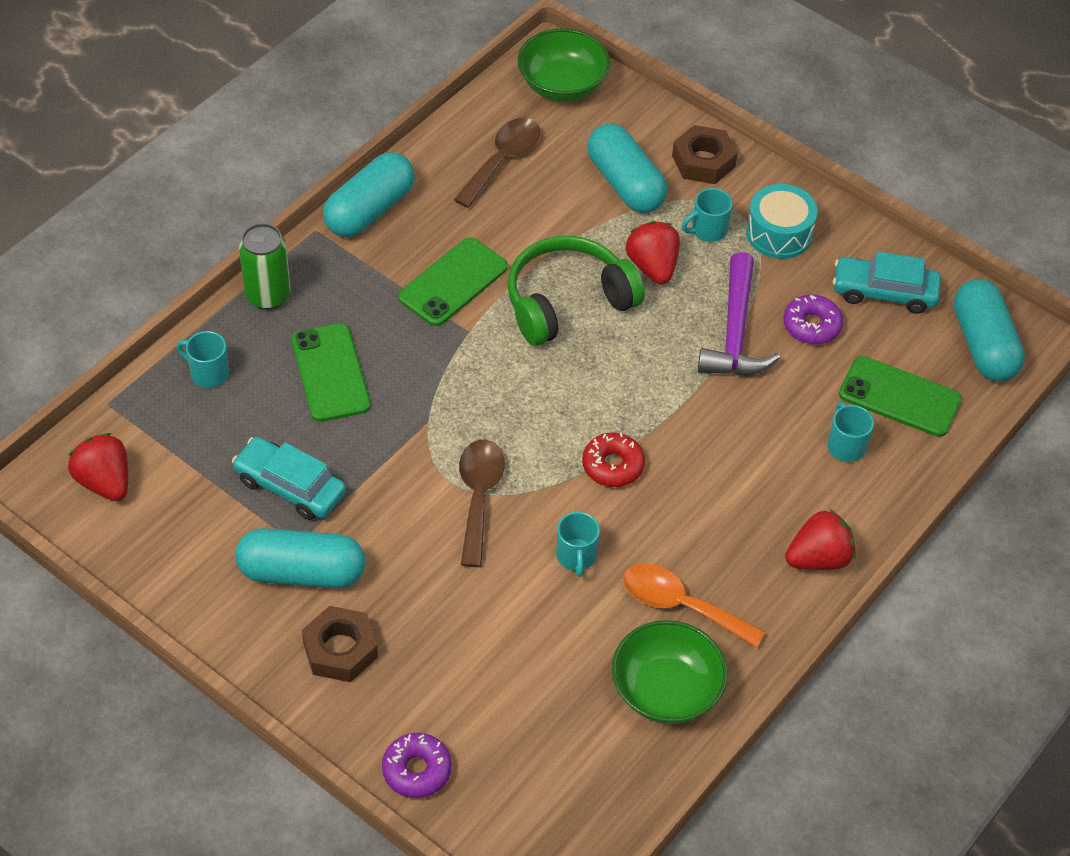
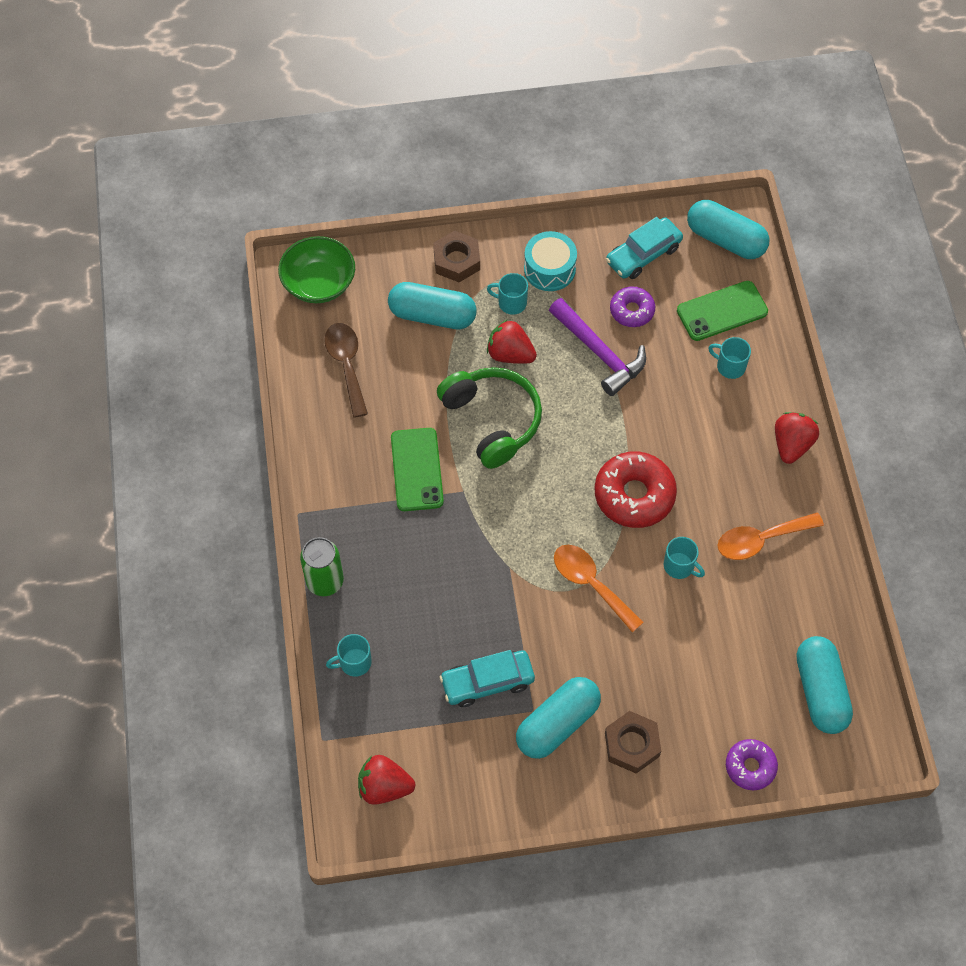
camera: 45 degrees left, 10 degrees up
(331, 373) = (421, 592): green phone -> none
(370, 210) = (312, 470): turquoise capsule -> turquoise capsule (820, 691)
(478, 496) = (590, 583): brown spoon -> orange spoon
(567, 302) = (492, 420): green headphones -> green headphones turned 135 degrees clockwise
(612, 466) = (634, 495): red donut -> red donut, size x1.71
(666, 690) = (809, 594): green bowl -> none
(708, 230) = (511, 303): turquoise mug -> turquoise mug turned 90 degrees clockwise

